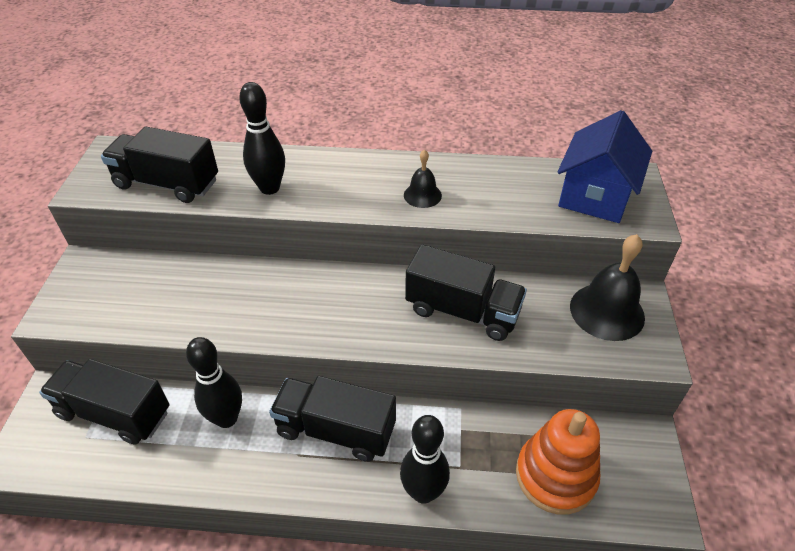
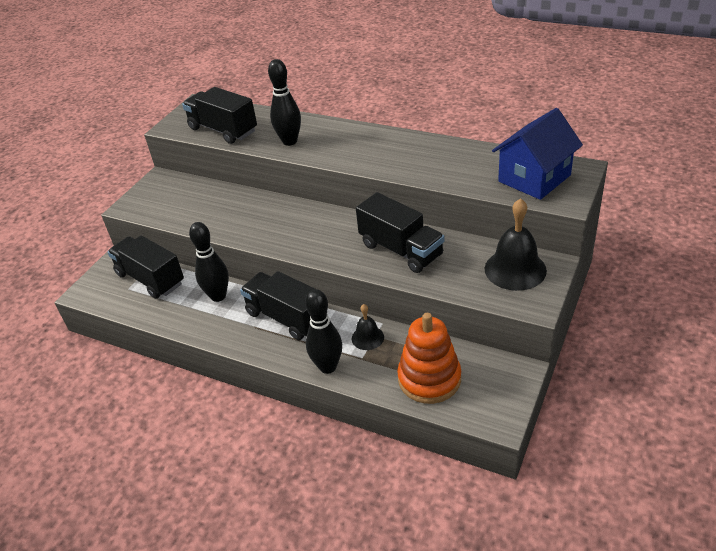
camera: 25 degrees right, 5 degrees down
(422, 195) = (397, 160): black bell -> black bell (367, 337)

